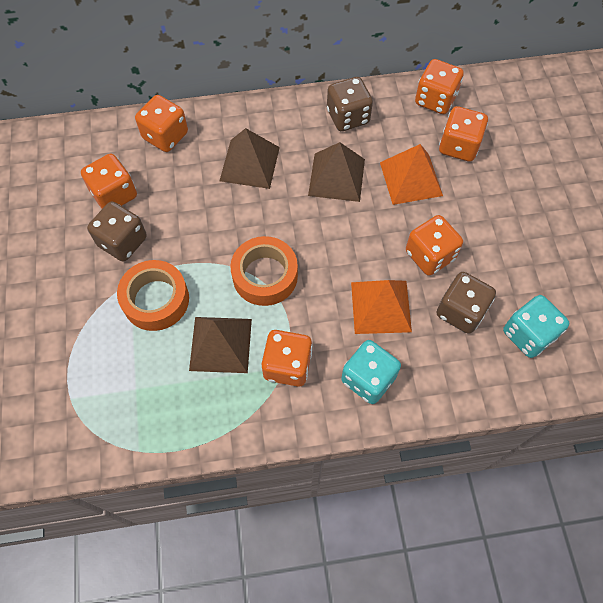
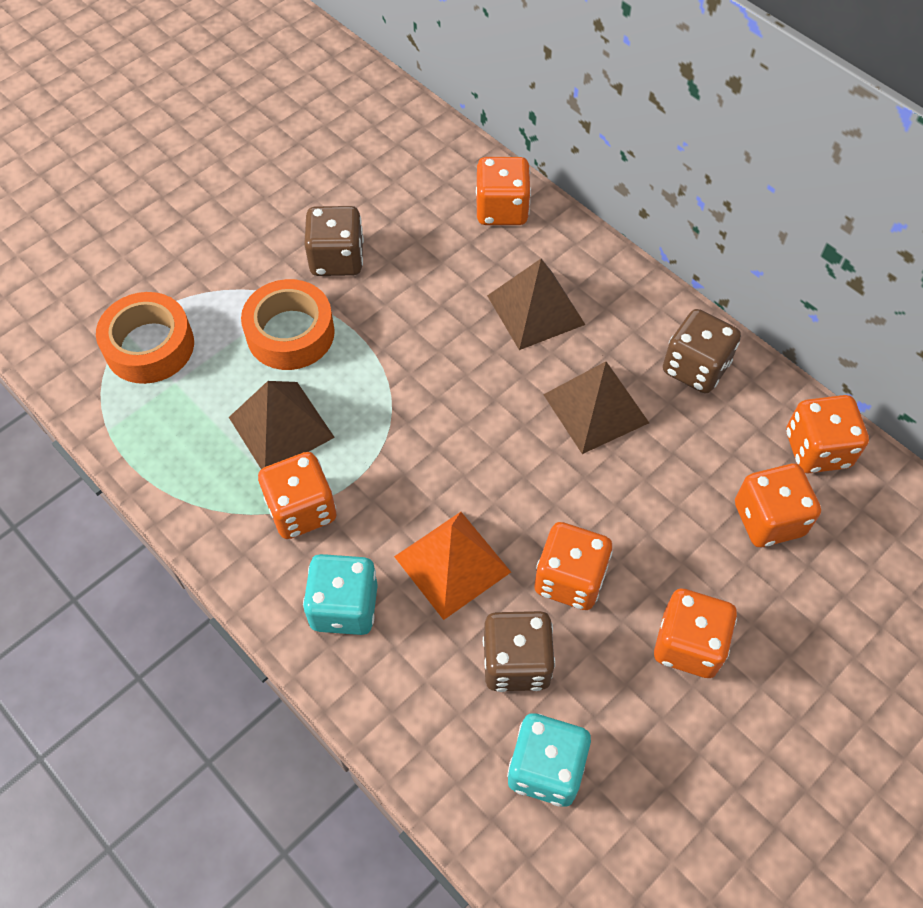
camera: 55 degrees right, 5 degrees down
(114, 194) = (388, 214): orange dice -> orange dice (688, 644)
(265, 276) = (399, 417): orange tape -> orange tape (149, 346)
(411, 179) = (666, 492): orange pyramid -> none

